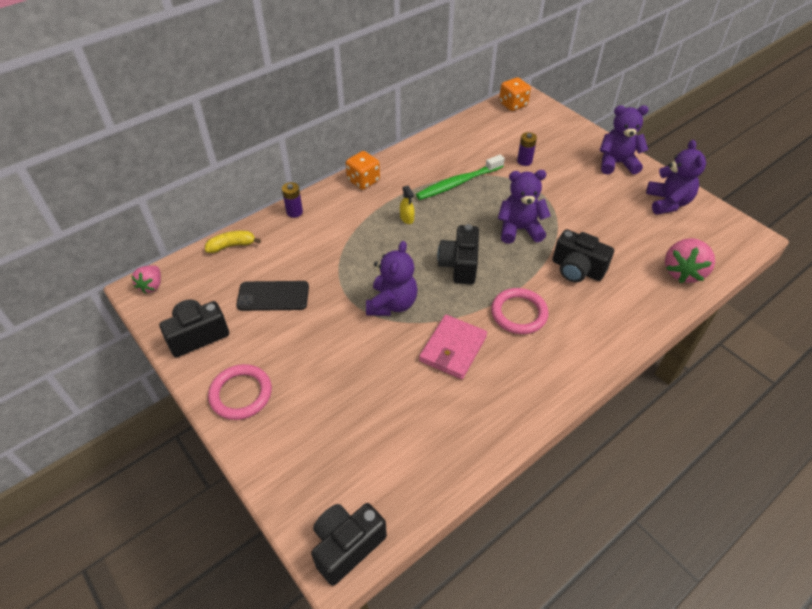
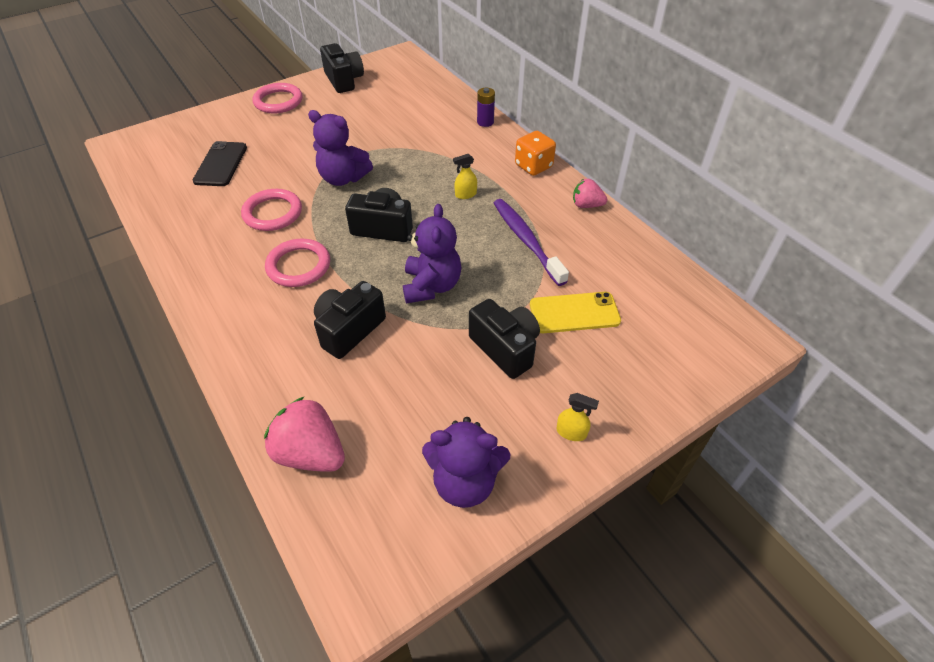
camera: 95 degrees right, 0 degrees up
(151, 286) = (404, 58): pink strawberry -> pink strawberry (586, 205)
(232, 246) = (443, 90): yellow banana -> none
(273, 296) = (375, 113): black phone -> black phone (221, 164)
(347, 546) = (126, 148): black camera -> black camera (505, 348)
(453, 349) = (272, 213): pink wallet -> pink ring
(458, 183) = (526, 240): green toothbrush -> purple toothbrush
(513, 104) = (724, 321): orange dice -> none
(524, 161) = (574, 313): purple battery -> yellow phone
(616, 163) = (571, 432): purple teddy bear -> yellow spray bottle

